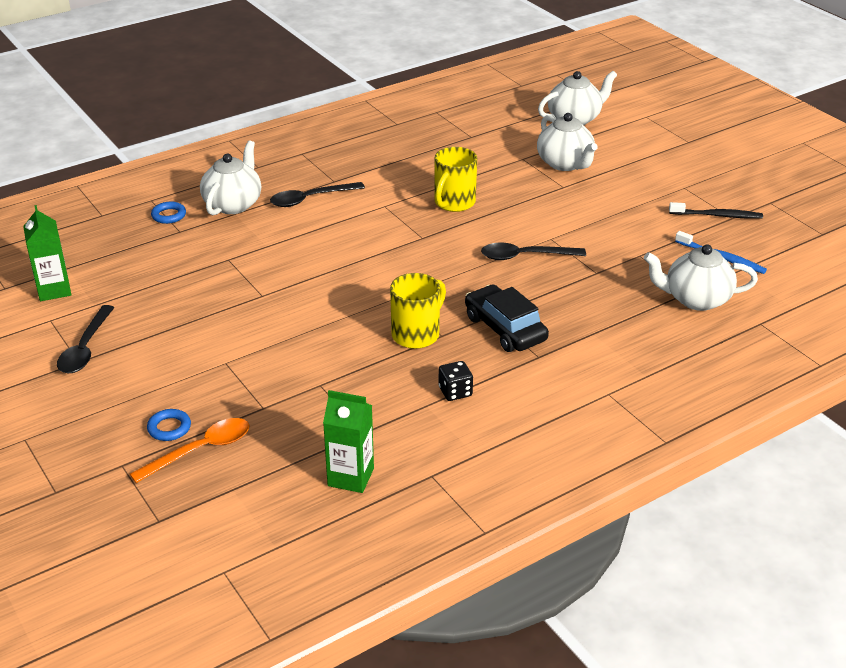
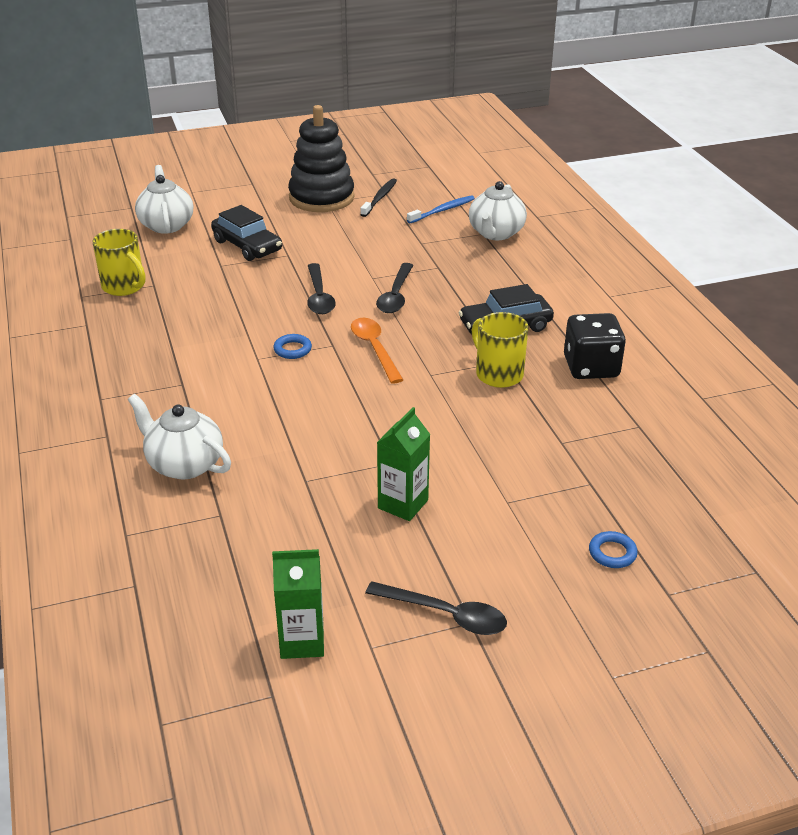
camera: 75 degrees left, 0 degrees up
(169, 215) = (176, 521): blue ring -> blue ring (292, 349)
(200, 450) = (652, 533): orange spoon -> orange spoon (374, 349)
(310, 199) = (211, 405): black spoon -> black spoon (319, 296)
(350, 477) = (701, 442): green carton -> green carton (403, 504)
(454, 203) = (279, 317): yellow mug -> yellow mug (124, 287)
(455, 392) = (591, 367): black dice -> black dice, size x1.89
(565, 164) = (247, 246): white teapot -> black car
(690, 183) = (321, 198): none -> black stacking toy

